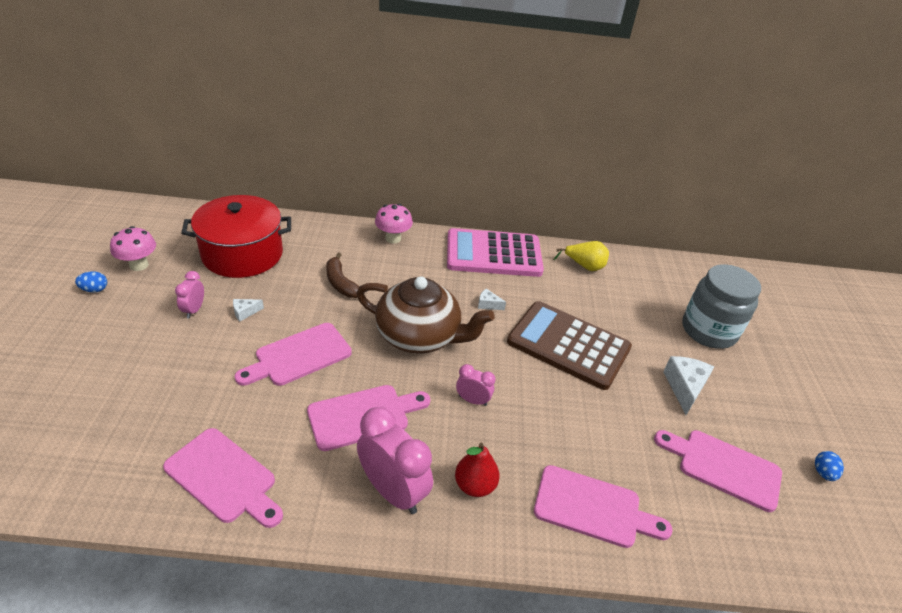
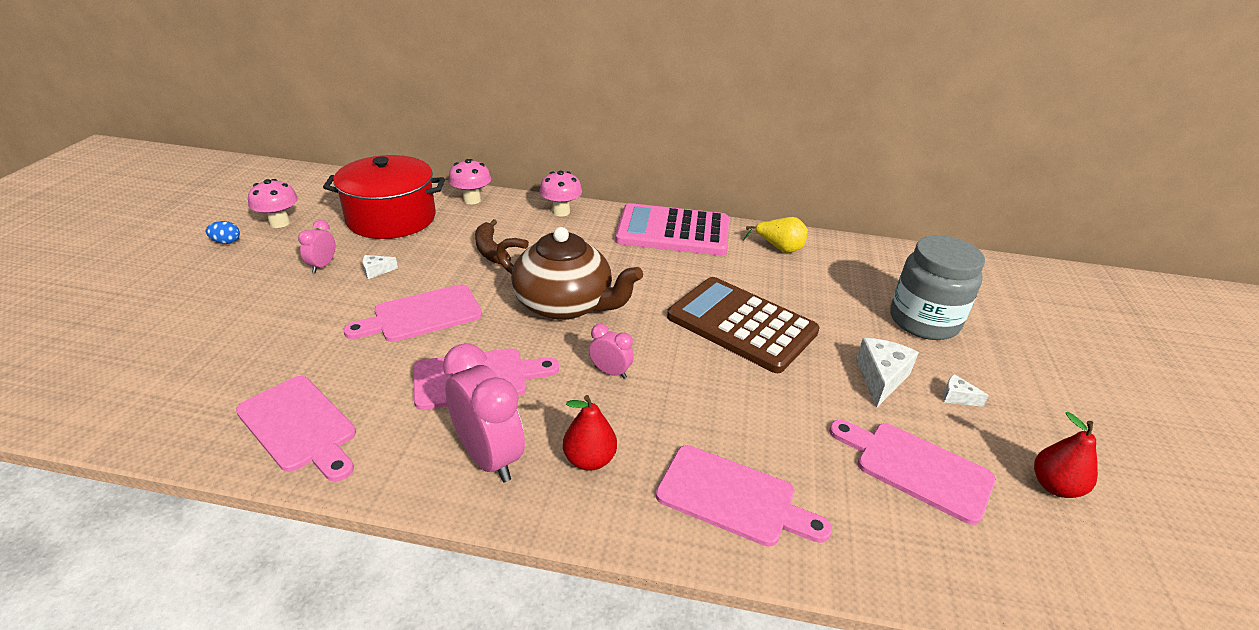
camera: 10 degrees right, 5 degrees down
(310, 230) = (472, 200): none -> pink mushroom
(488, 304) = (654, 279): white cheese -> white cheese (957, 397)
(823, 473) = (1055, 486): blue egg -> red pear

